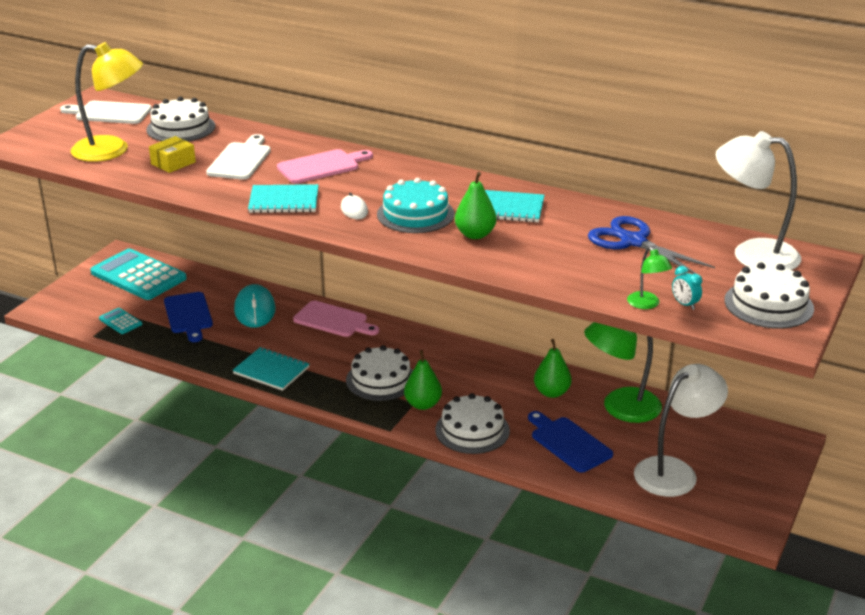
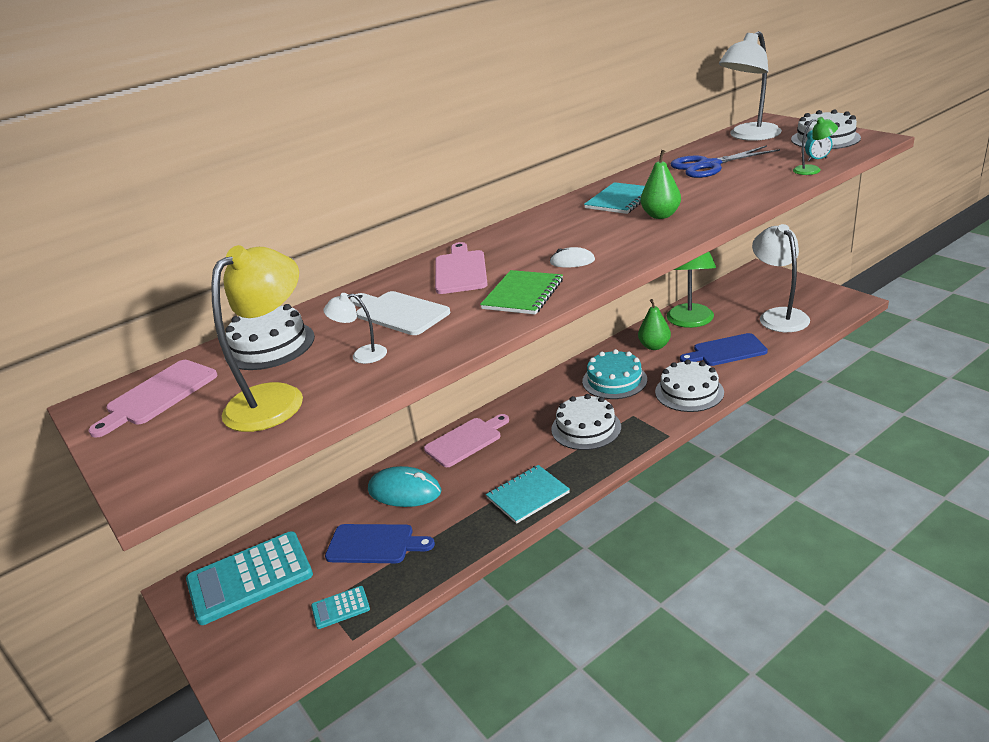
camera: 60 degrees left, 0 degrees up
(110, 113) = (158, 395): white cutting board -> pink cutting board
(173, 163) = (362, 355): yellow box -> white lamp
(284, 201) = (523, 294): turquoise notebook -> green notebook
(415, 214) = (603, 235): turquoise cake -> turquoise cake (614, 380)
(423, 404) = (638, 411): green pear -> none

